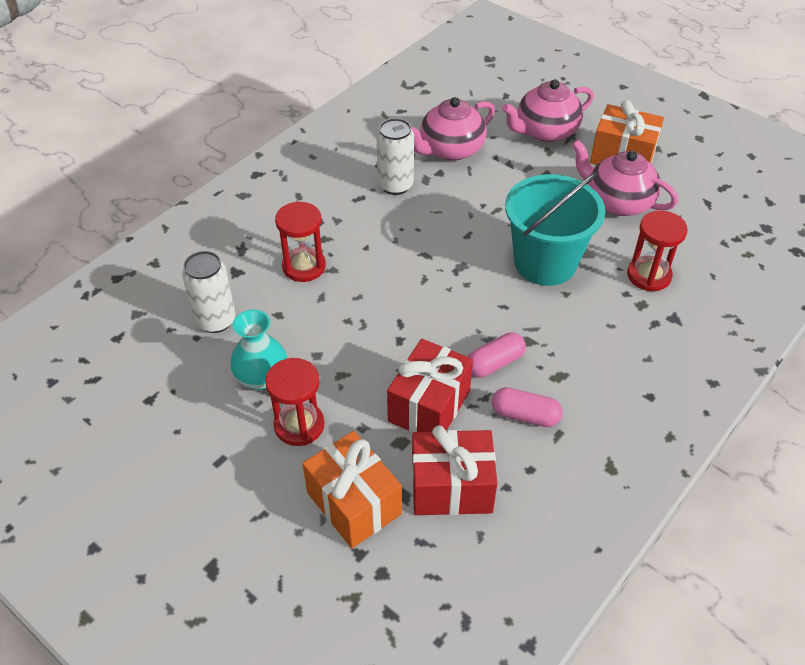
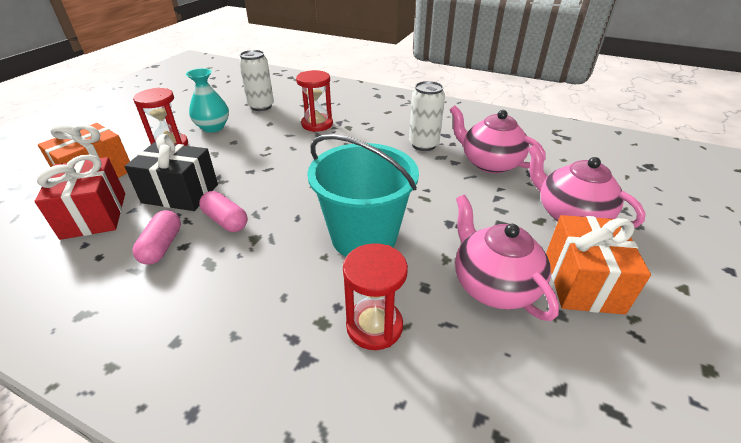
camera: 75 degrees right, 10 degrees down
(429, 406) = (180, 193): red gift -> black gift
(618, 202) = (493, 285): pink teapot -> pink teapot turned 45 degrees counterclockwise

